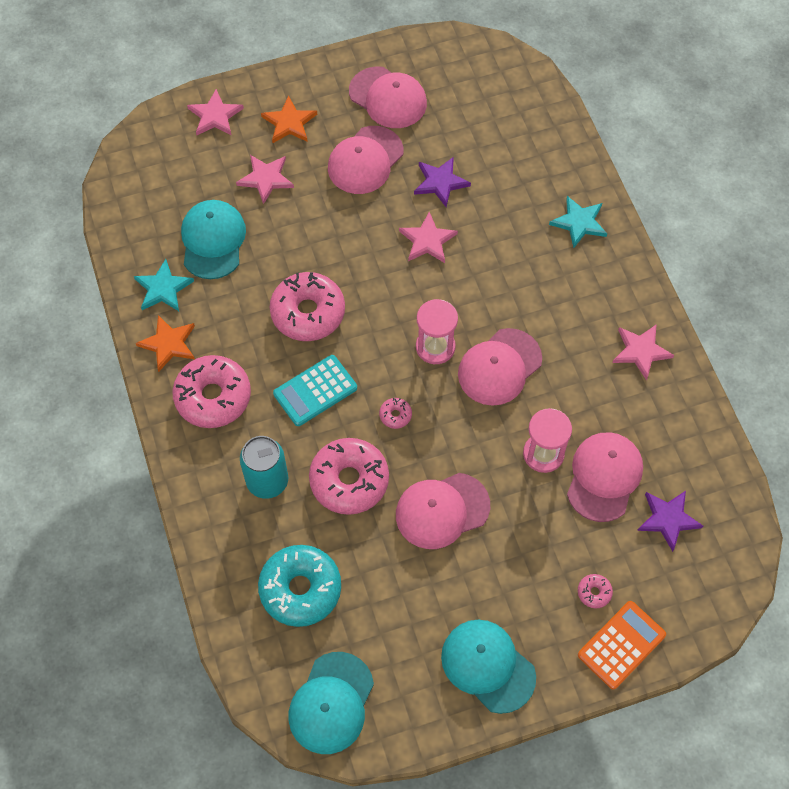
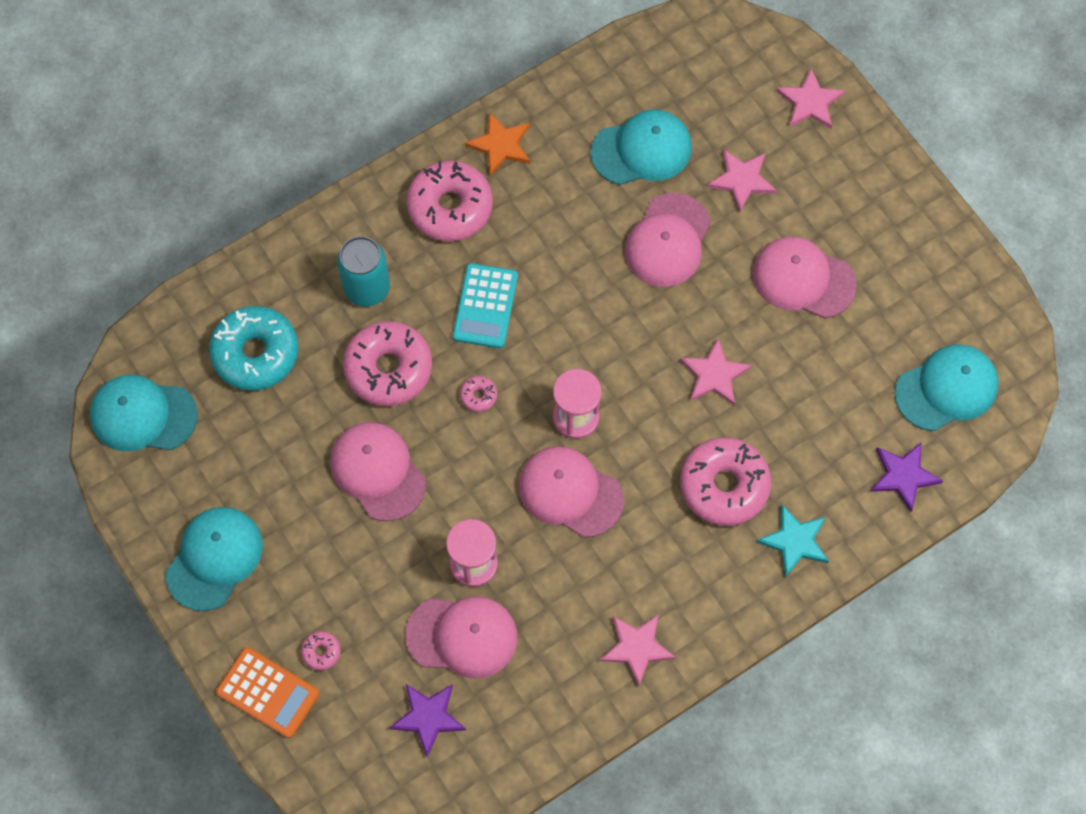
camera: 75 degrees right, 5 degrees up
(163, 288) = (566, 119): turquoise star -> none
(289, 123) = (828, 183): orange star -> none
(308, 312) = (580, 272): pink donut -> pink donut (724, 486)
(315, 391) = (485, 306): turquoise calculator -> turquoise calculator turned 120 degrees counterclockwise
(388, 98) = (902, 281): pink cap -> pink cap (668, 240)
(440, 182) = (800, 369): purple star -> purple star (903, 476)
(483, 95) = (946, 389): none -> turquoise cap

